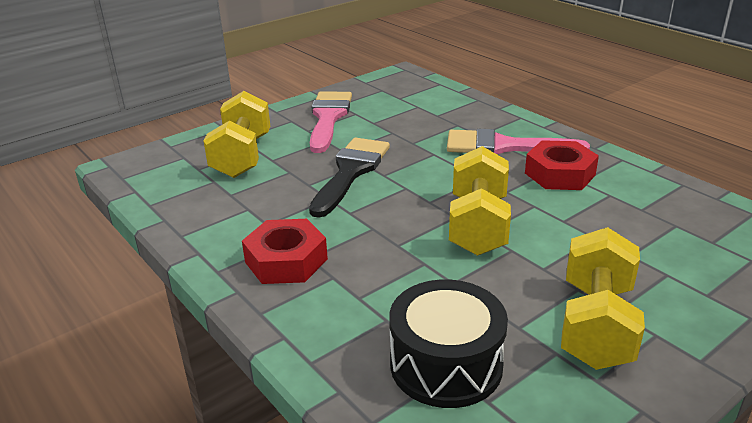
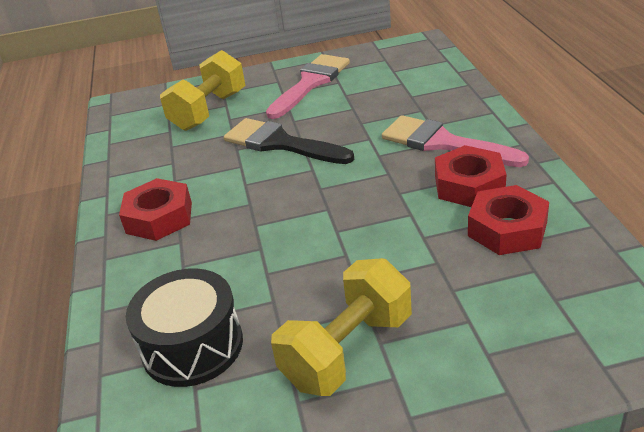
camera: 30 degrees right, 5 degrees up
(351, 172) = (280, 143): black brush -> black brush turned 105 degrees counterclockwise
(478, 225) = (339, 222): yellow dumbbell -> none
(624, 200) = (507, 229): none -> red nut

